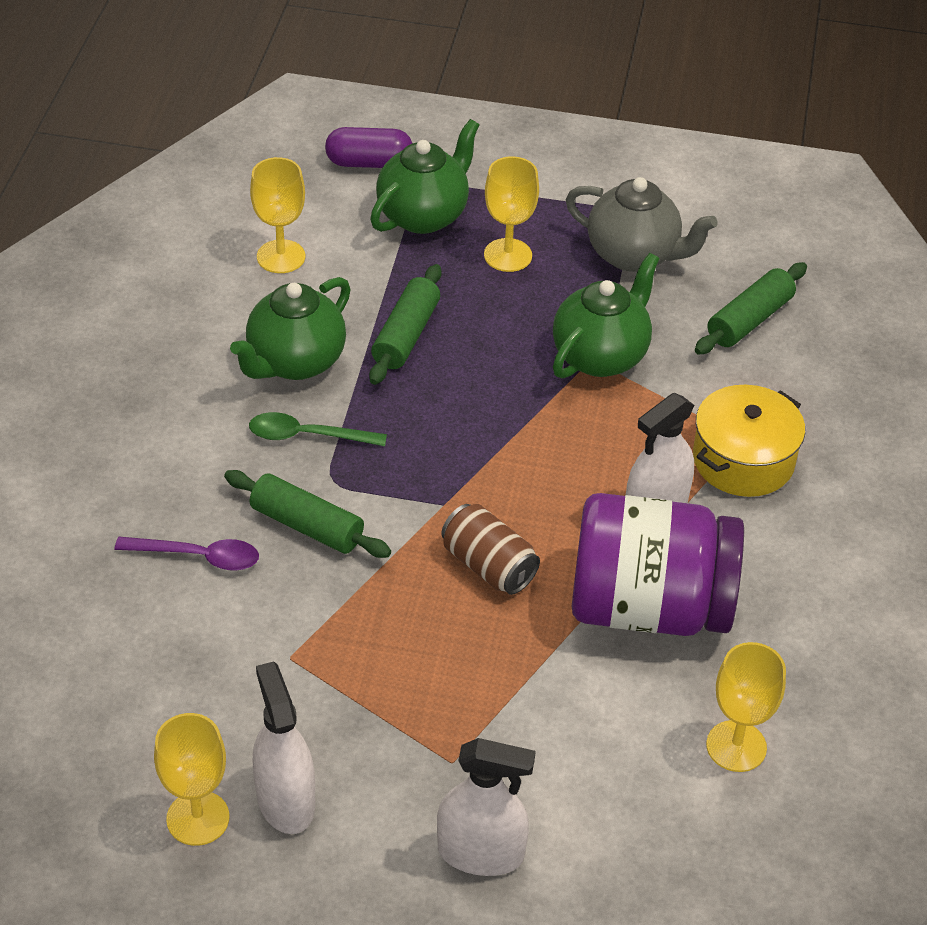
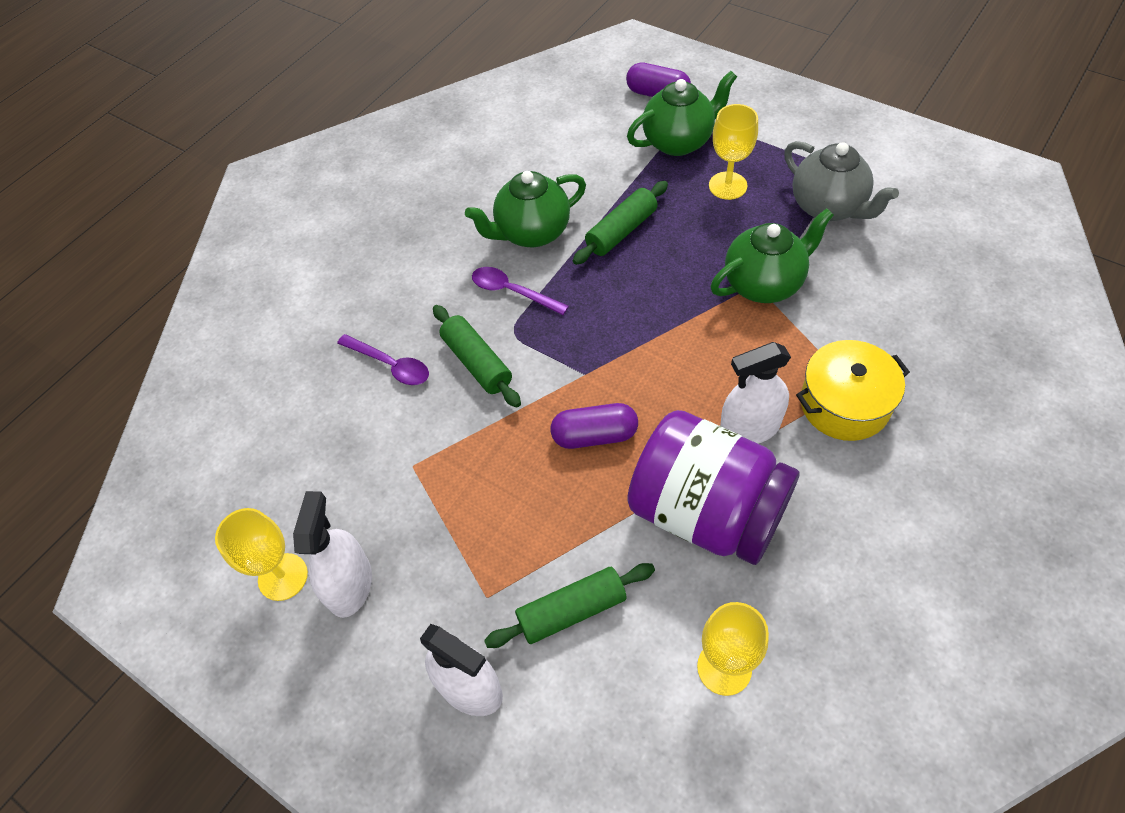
camera: 30 degrees right, 10 degrees up
(281, 257) = (561, 151): yellow goblet -> none
(307, 436) = (512, 292): green spoon -> purple spoon
(488, 565) = (595, 435): brown can -> purple capsule
(749, 320) = (902, 283): green rolling pin -> green rolling pin (572, 611)

